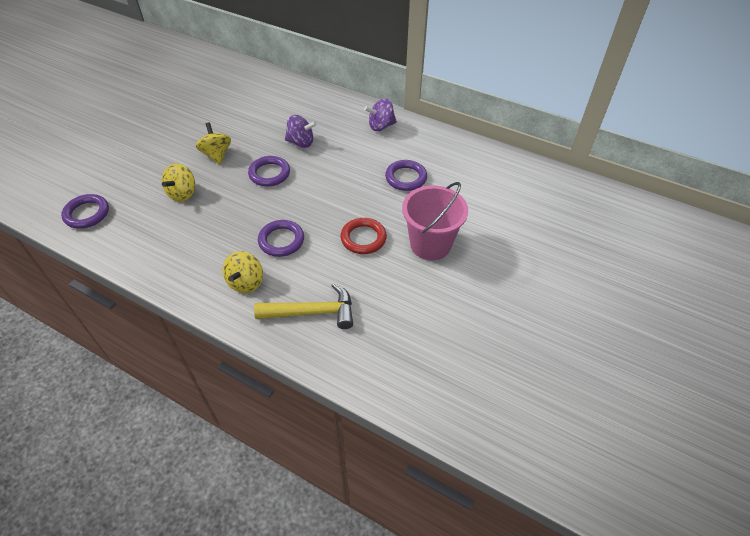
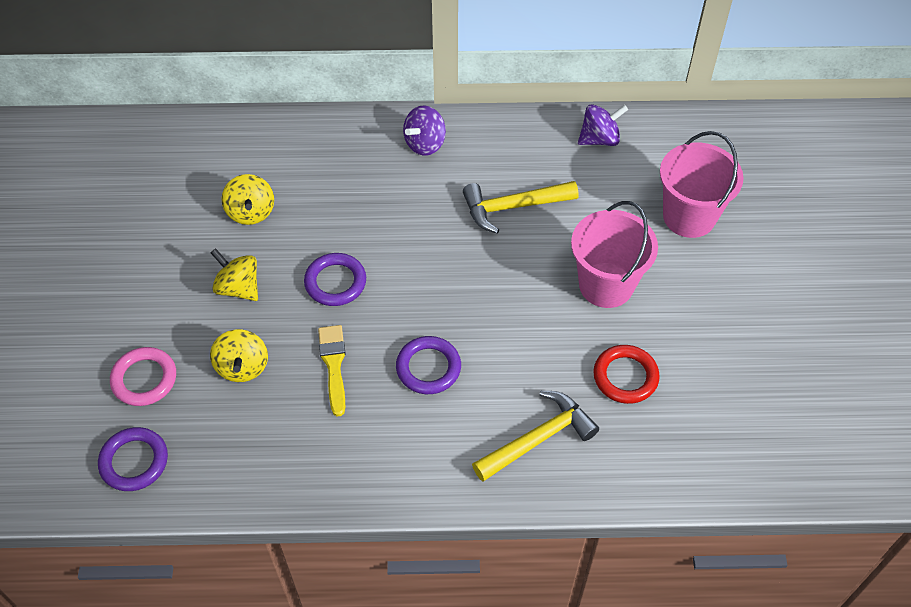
camera: 30 degrees left, 5 degrees up
(130, 177) = (144, 379): none -> pink ring
(230, 214) = (333, 365): none -> yellow brush
(246, 282) = (431, 444): yellow spinning top -> yellow spinning top (251, 212)
(301, 142) = (339, 216): purple spinning top -> purple spinning top (599, 139)
(363, 238) = (524, 315): red ring -> red ring (625, 376)
(406, 178) = (513, 207): purple ring -> yellow hammer
(519, 229) = (689, 216): none -> pink bucket

